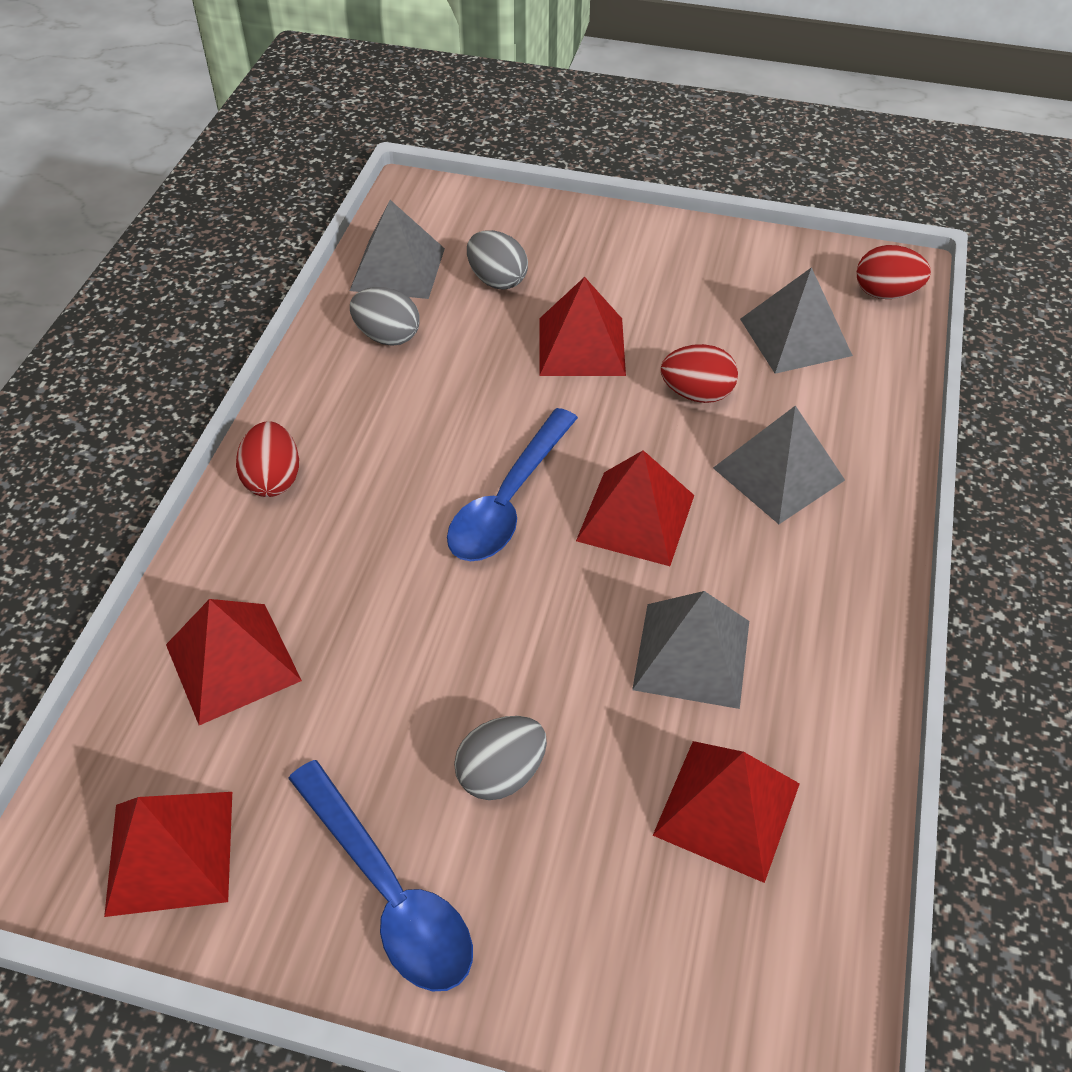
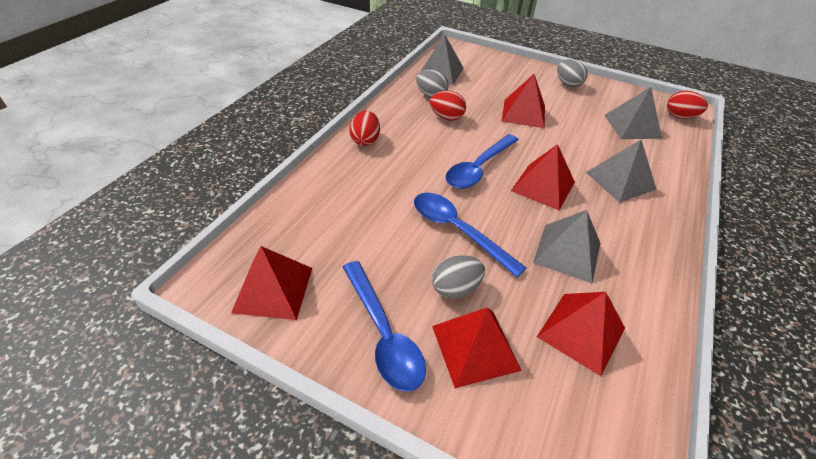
camera: 10 degrees right, 5 degrees down
(232, 662) = (327, 211): red pyramid -> red pyramid (475, 347)
(488, 652) = (458, 231): none -> blue spoon
(497, 280) = (486, 83): grey egg -> grey egg (568, 84)
(697, 394) = (579, 141): red egg -> red egg (446, 117)

